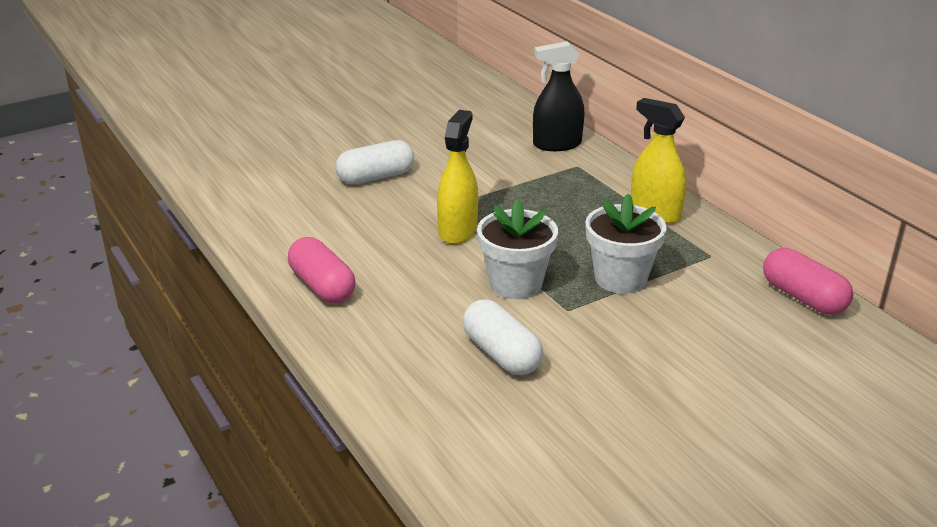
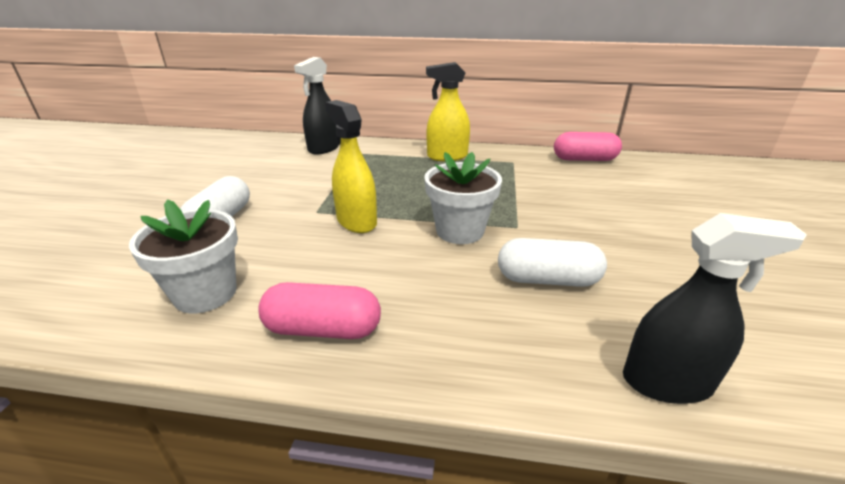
camera: 50 degrees left, 0 degrees up
(440, 444) = (667, 382): none -> black spray bottle
(620, 278) = (503, 194): white flower pot -> white flower pot (205, 293)

